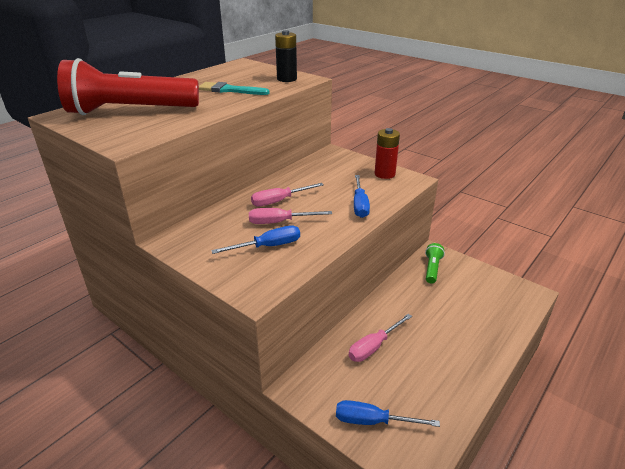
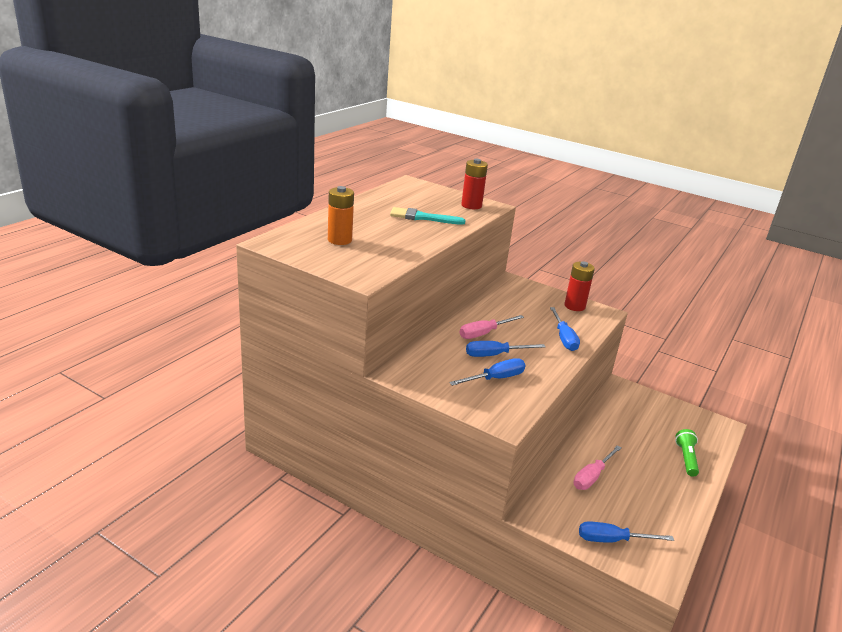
camera: 10 degrees left, 5 degrees down
(130, 111) = (339, 240): red flashlight -> orange battery
(280, 222) = (495, 355): pink screwdriver -> blue screwdriver
(287, 79) = (471, 205): black battery -> red battery
(432, 269) = (624, 403): green flashlight -> green flashlight (686, 458)

